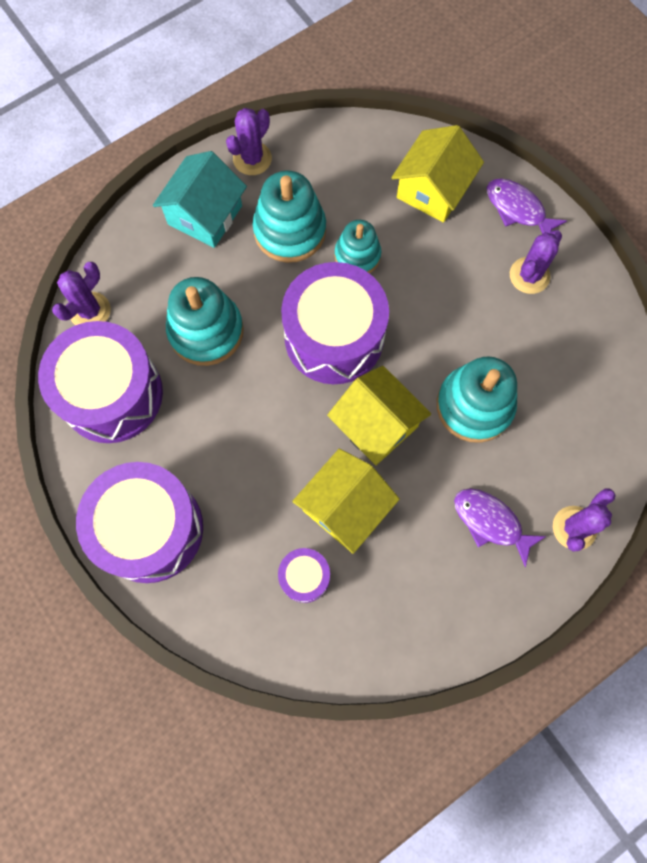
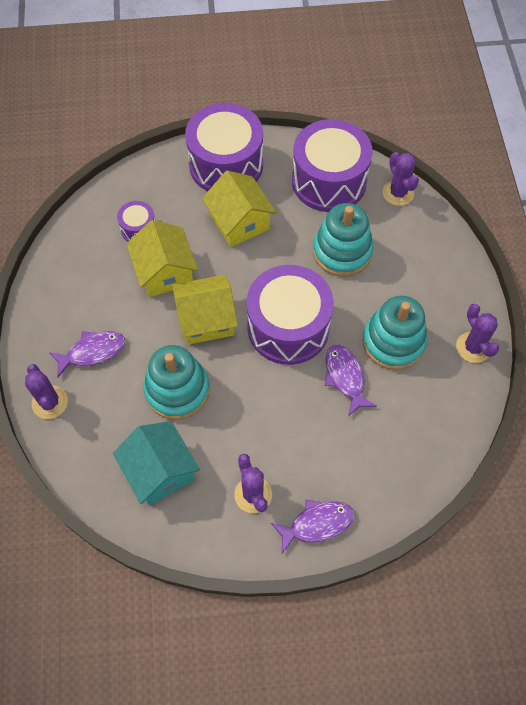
camera: 120 degrees right, 10 degrees down
(205, 215) = (438, 292): turquoise house -> turquoise house (160, 471)
(357, 255) = (345, 377): turquoise stacking toy -> purple fish
(433, 190) = (373, 466): yellow house -> yellow house (240, 222)

